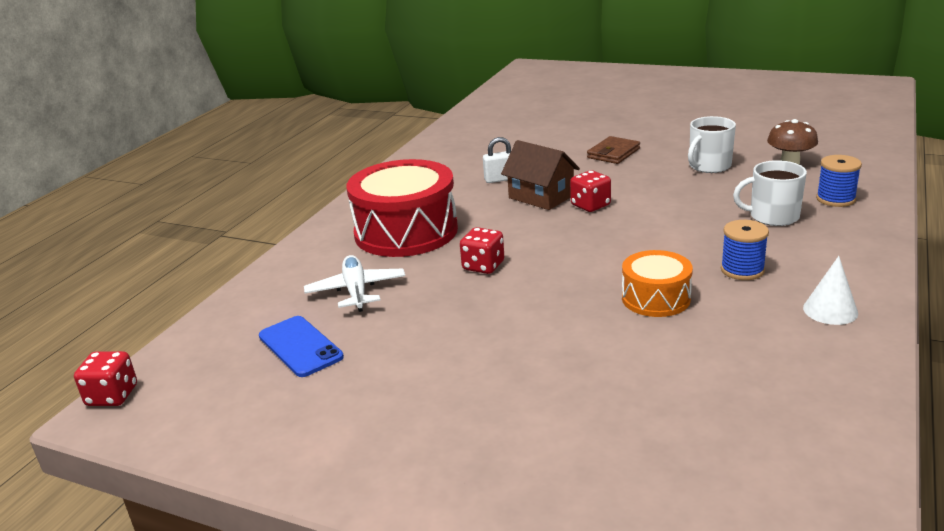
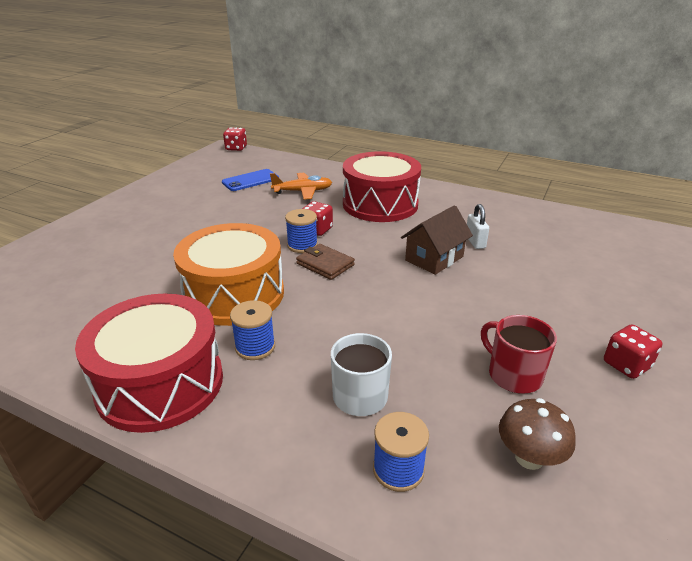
camera: 90 degrees right, 5 degrees up
(356, 291) = (303, 191): white plane -> orange plane
(527, 271) = (302, 245): none -> blue spool
(590, 205) = (411, 281): red dice -> red dice (626, 365)
(613, 153) = (548, 308): brown wallet -> brown wallet (325, 264)
(655, 298) = (234, 294): orange drum -> orange drum, size x1.84
(709, 166) = (513, 375): white mug -> red mug
(830, 310) = (160, 383): white cone -> red drum

